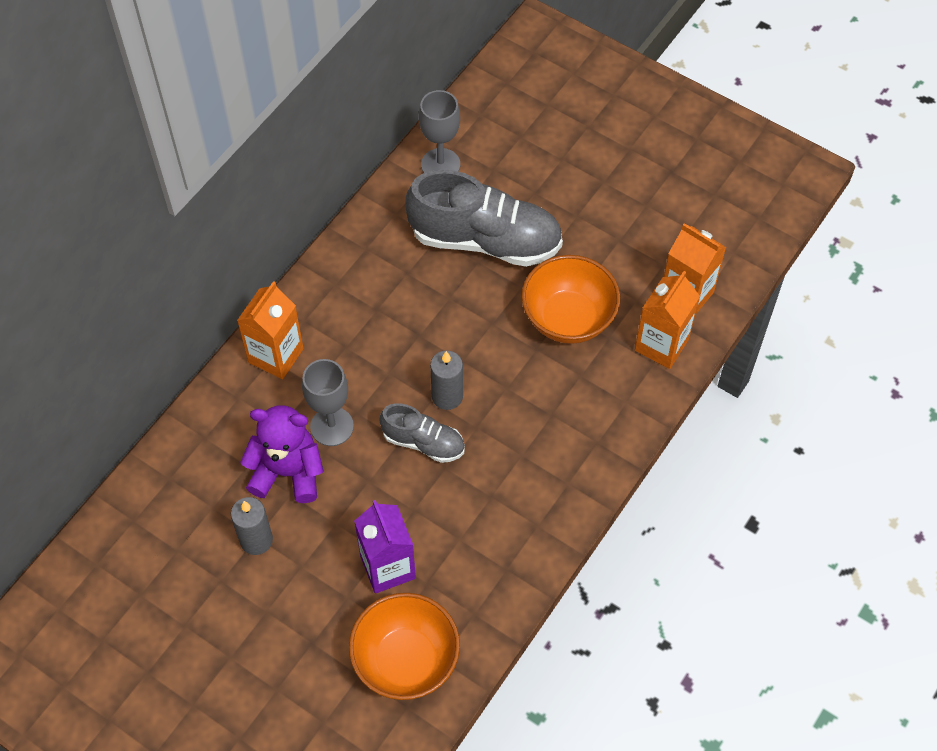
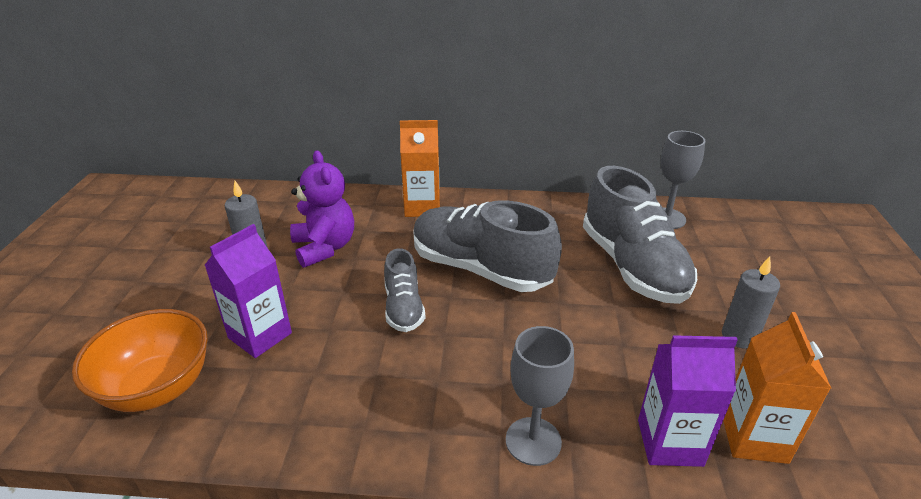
camera: 60 degrees right, 25 degrees down
(332, 426) = (381, 253): grey goblet -> grey goblet (533, 441)
(410, 357) = (480, 269): none -> grey shoe
(447, 396) = (461, 304): grey candle -> grey candle (739, 337)
(568, 318) = (617, 350): orange bowl -> none
(661, 345) = (669, 442): orange carton -> purple carton

